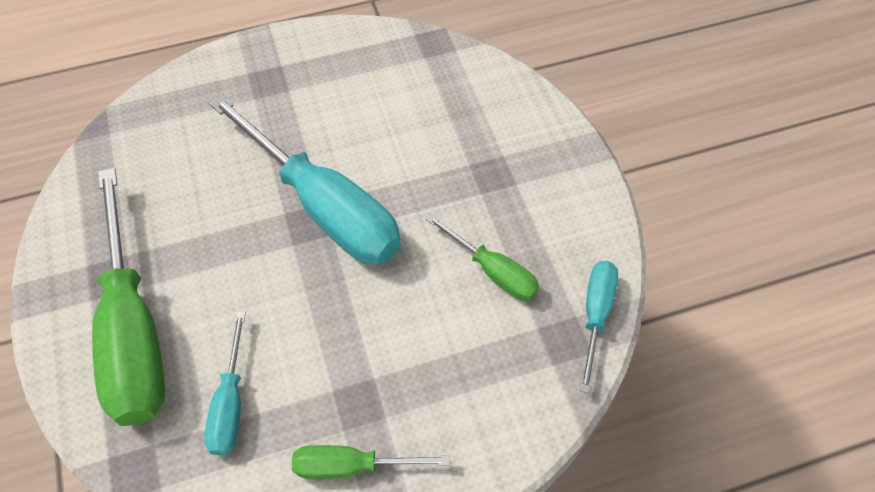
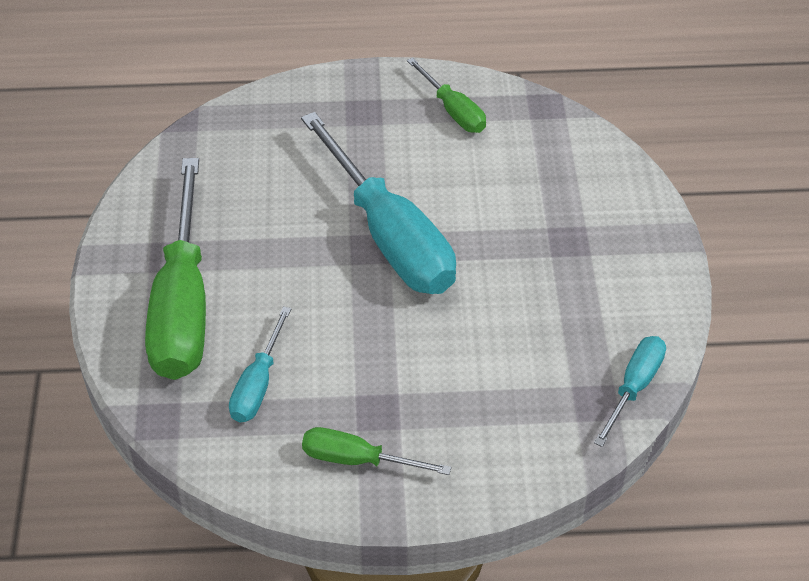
camera: 15 degrees right, 10 degrees down
(493, 271) = (542, 327): green screwdriver -> green screwdriver (453, 111)

